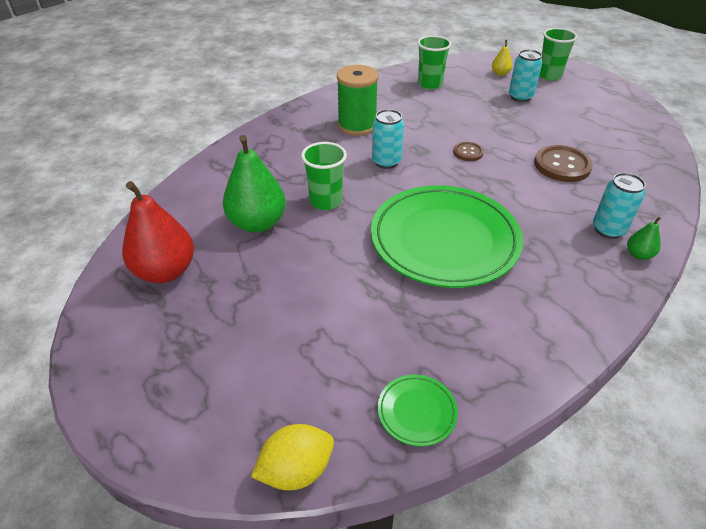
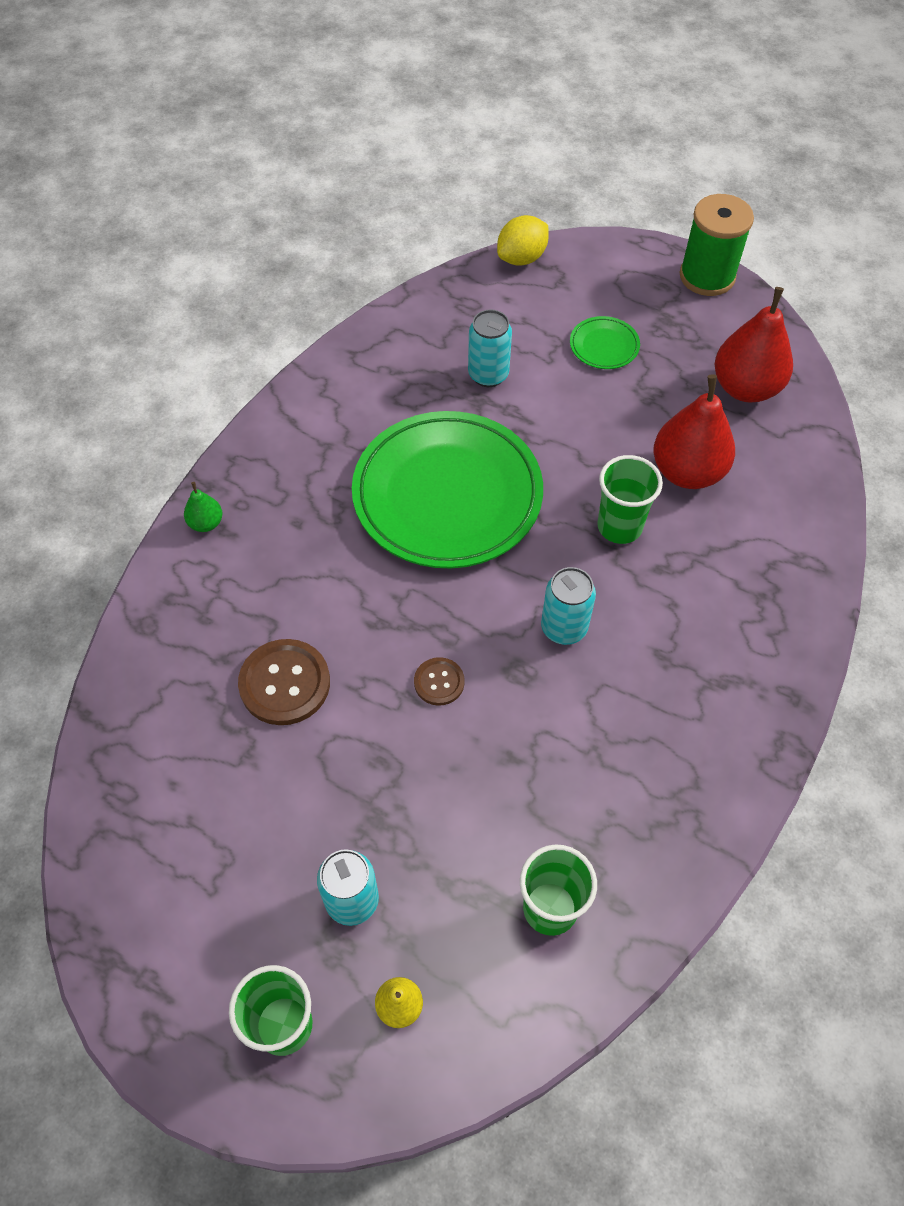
camera: 165 degrees right, 15 degrees up
(257, 223) = (687, 472): green pear -> red pear
(357, 125) = (645, 715): green spool -> green spool (707, 276)
(417, 411) = (440, 311): green plate -> green plate (604, 346)
(608, 230) = (236, 557): turquoise can -> turquoise can (488, 375)

